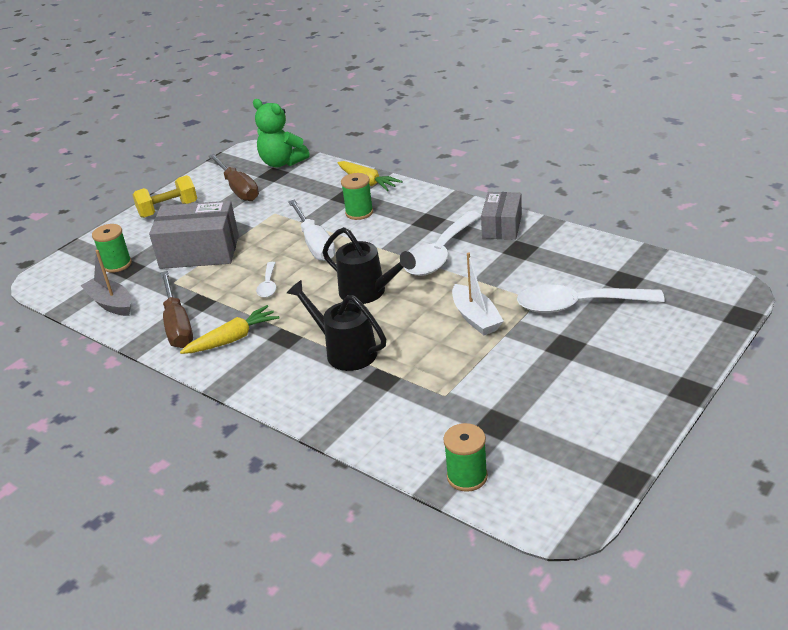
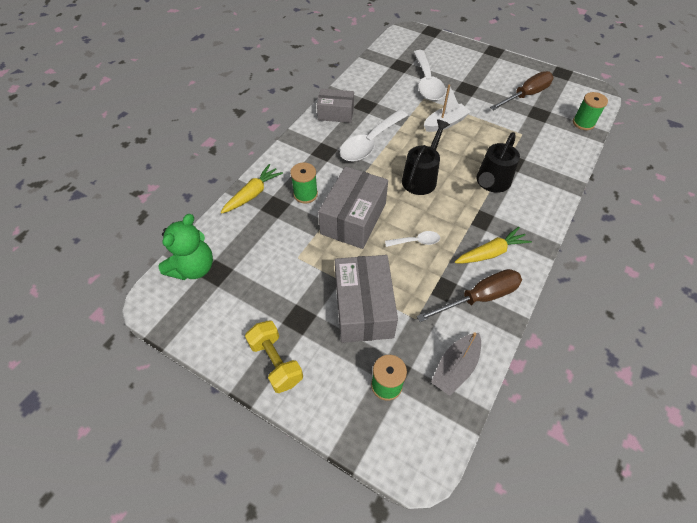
camera: 100 degrees left, 20 degrees up
(232, 339) = (491, 252): yellow carrot -> yellow carrot turned 105 degrees clockwise
(238, 189) = (242, 299): brown screwdriver -> brown screwdriver (526, 95)
(315, 244) = (353, 218): white screwdriver -> grey box
(440, 253) = (370, 142): white spoon -> white spoon turned 105 degrees clockwise

